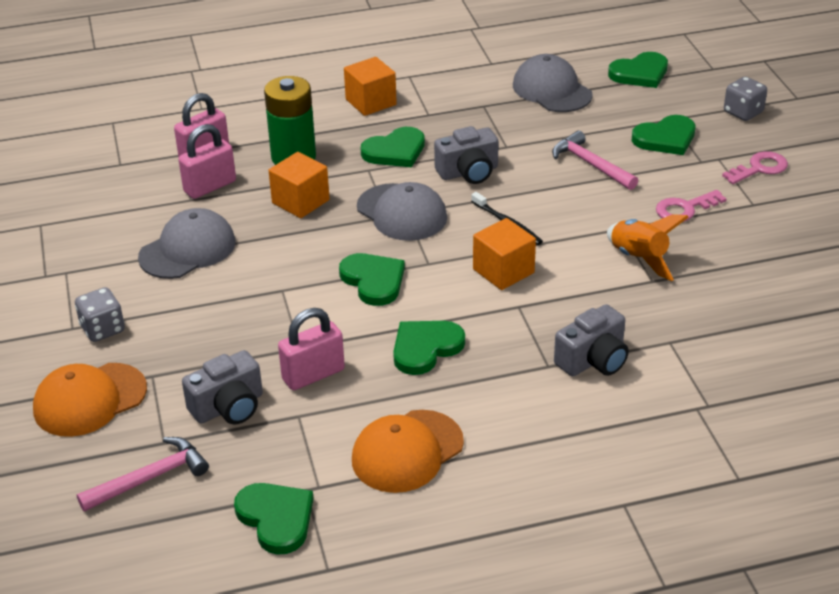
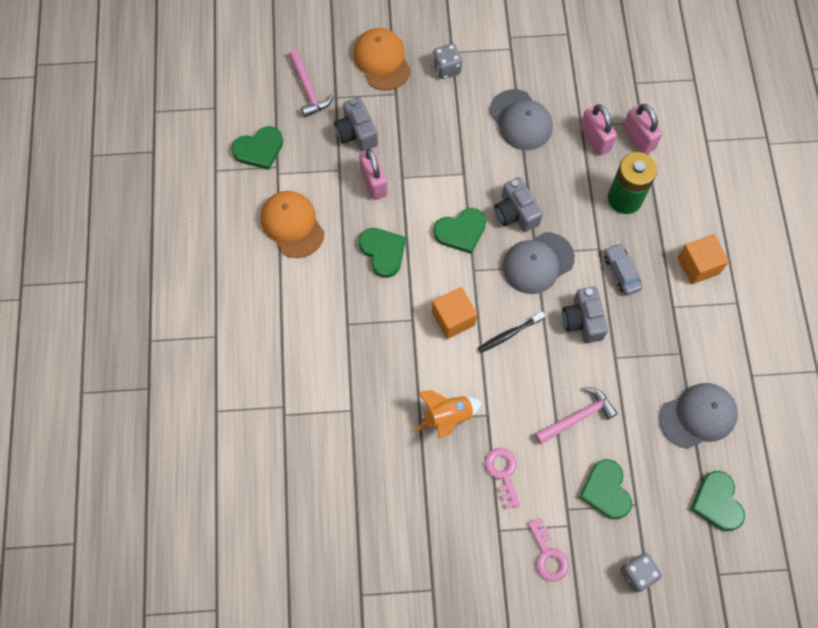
camera: 100 degrees right, 30 degrees up
(300, 201) = (565, 196): orange cube -> none
(395, 151) = (621, 272): green heart -> grey car
(593, 360) = (345, 354): grey camera -> grey camera (516, 213)

